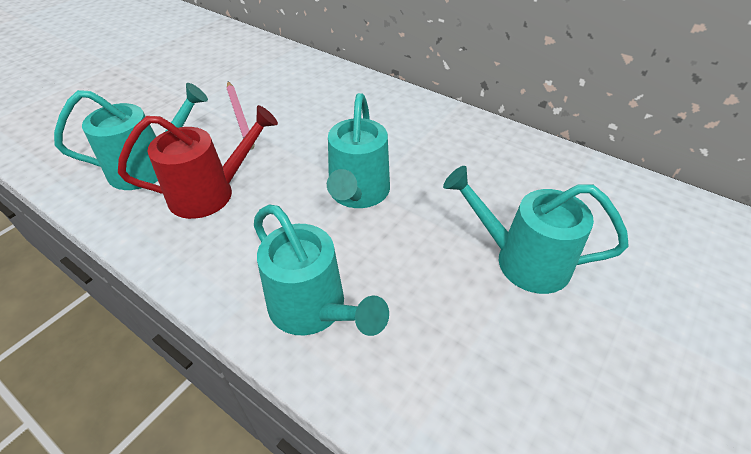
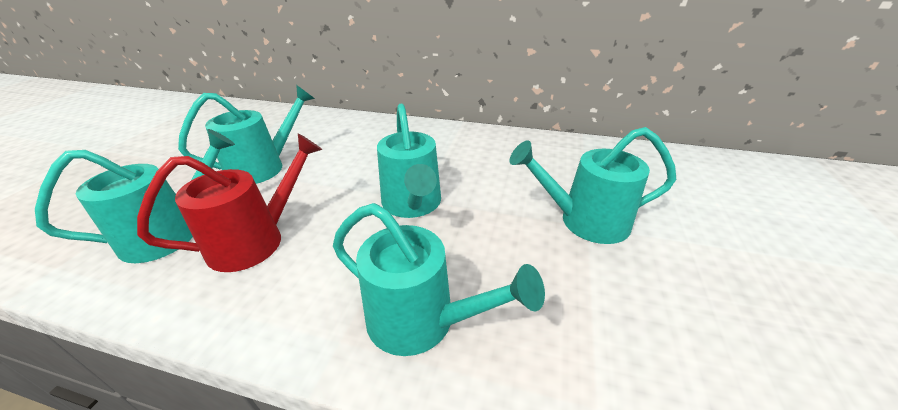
camera: 20 degrees left, 10 degrees down
(240, 116) = (264, 167): pink pencil -> turquoise watering can

